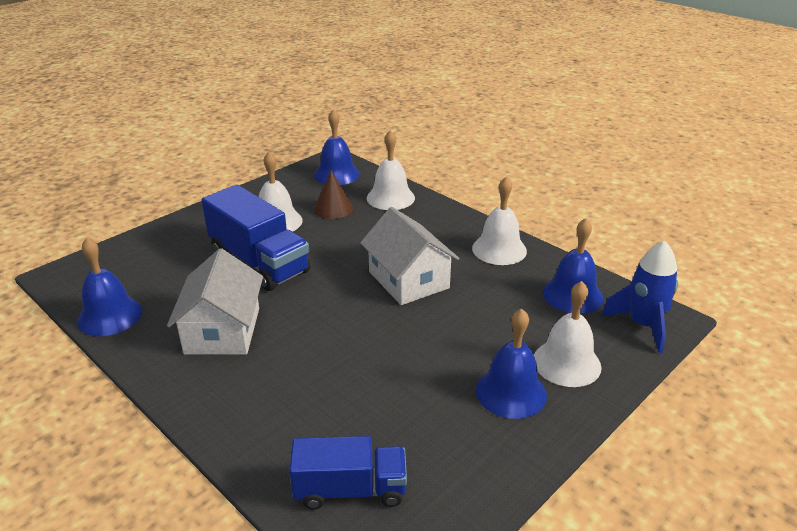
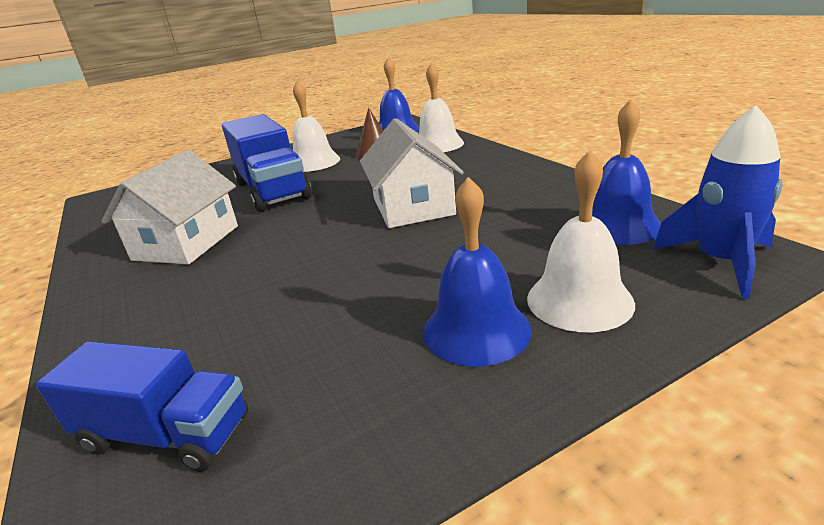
camera: 20 degrees right, 5 degrees down
(110, 316) = (103, 227): blue bell -> none
(499, 249) = (536, 182): white bell -> none

